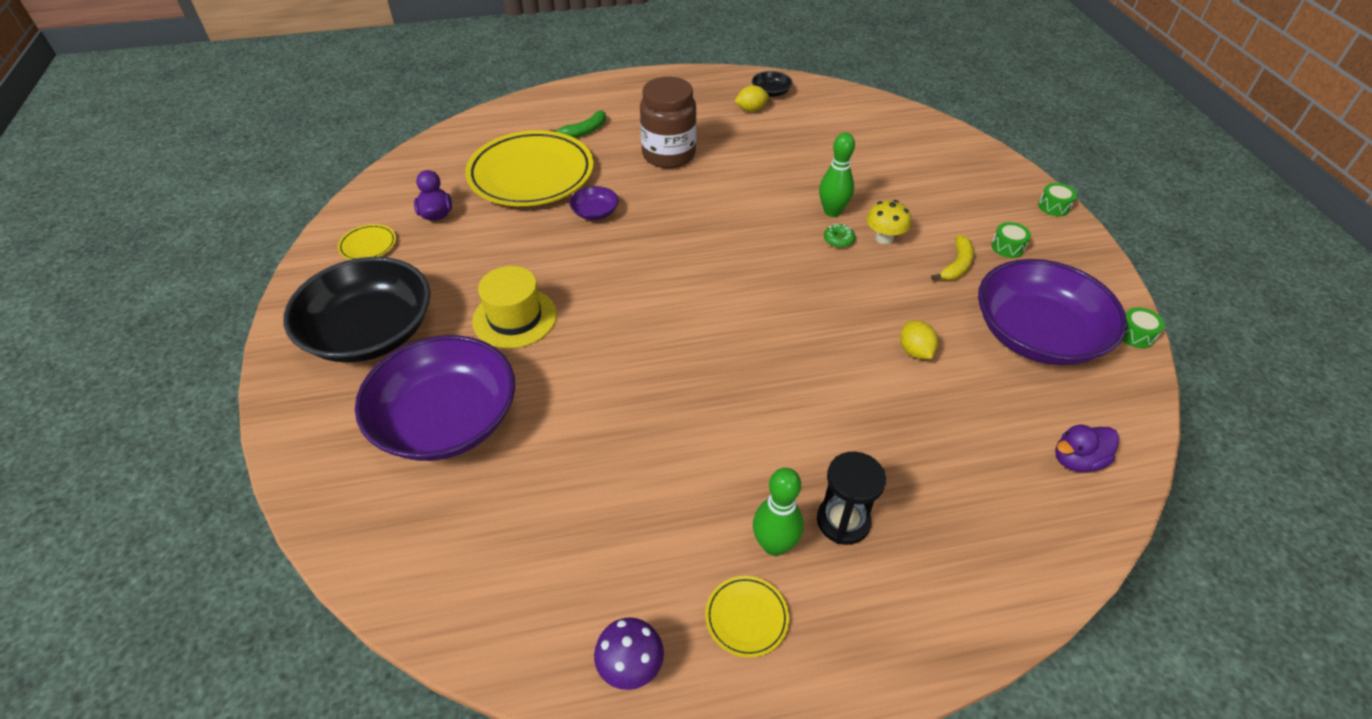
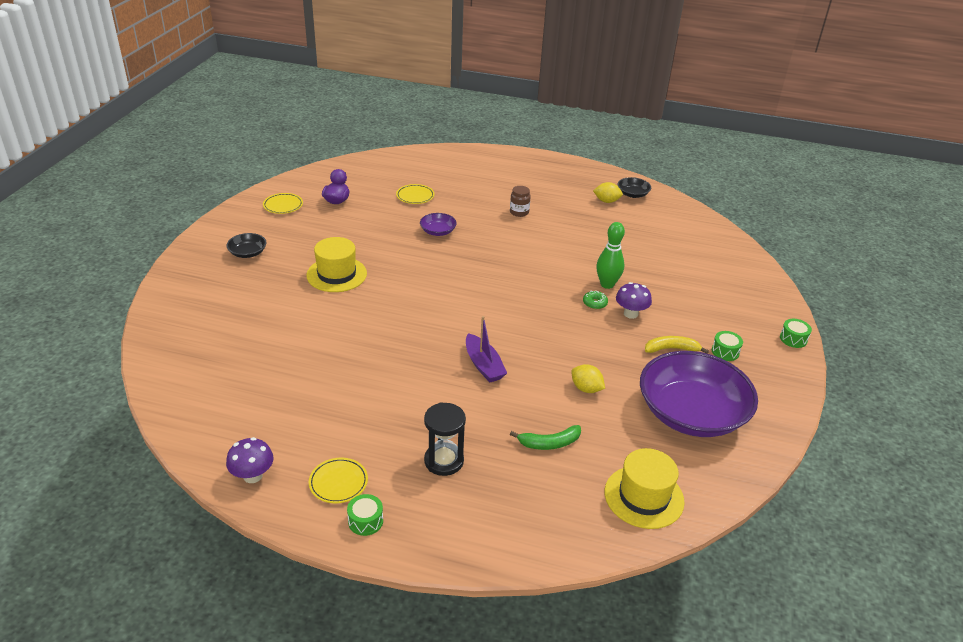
camera: 25 degrees right, 10 degrees down
(370, 332) = (248, 253): black bowl -> black bowl, size x0.41
(446, 420) = (253, 314): purple bowl -> none
(531, 175) = (415, 196): yellow plate -> yellow plate, size x0.41
(584, 131) = (473, 180): green banana -> green banana (549, 443)
(668, 155) = (519, 212): brown jar -> brown jar, size x0.46
(774, 545) = (388, 454): green bowling pin -> none
(785, 370) = (483, 365): none -> purple boat
(884, 238) = (630, 314): yellow mushroom -> purple mushroom
(915, 351) = (586, 389): yellow lemon -> yellow lemon turned 60 degrees counterclockwise
(956, 265) = (671, 349): yellow banana -> yellow banana turned 150 degrees counterclockwise
(1077, 460) = (644, 496): purple duck -> yellow hat
(1135, 335) = (774, 443): green drum -> green drum (365, 521)

